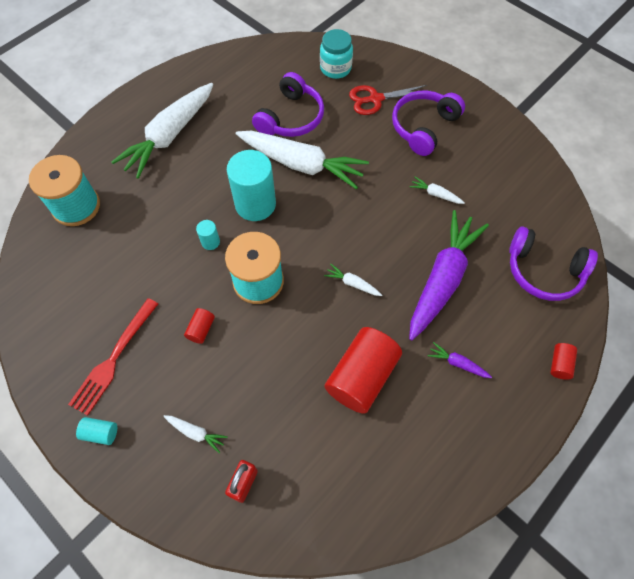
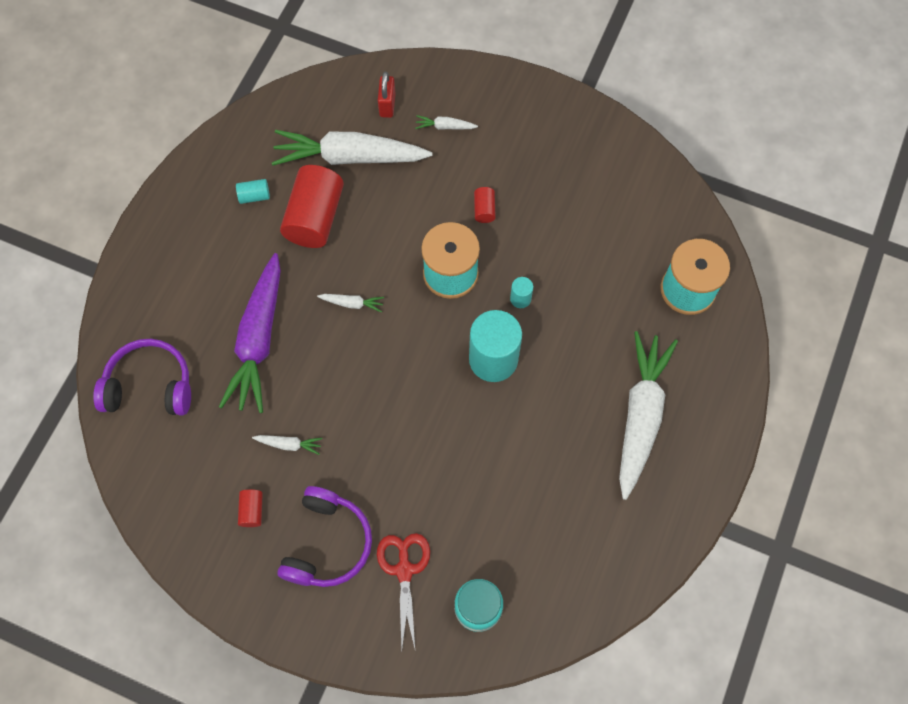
camera: 160 degrees right, 5 degrees up
(100, 433) = (525, 101): turquoise cylinder -> turquoise cylinder (254, 196)
(114, 358) = (550, 159): red fork -> none
(291, 117) = (504, 498): purple headphones -> none
(301, 164) = (462, 431): white carrot -> white carrot (350, 157)
(375, 99) = (404, 570): red scissors -> red scissors turned 60 degrees counterclockwise
(457, 363) = (226, 258): purple carrot -> none
(559, 364) = (125, 290): red cylinder -> red cylinder (252, 510)

